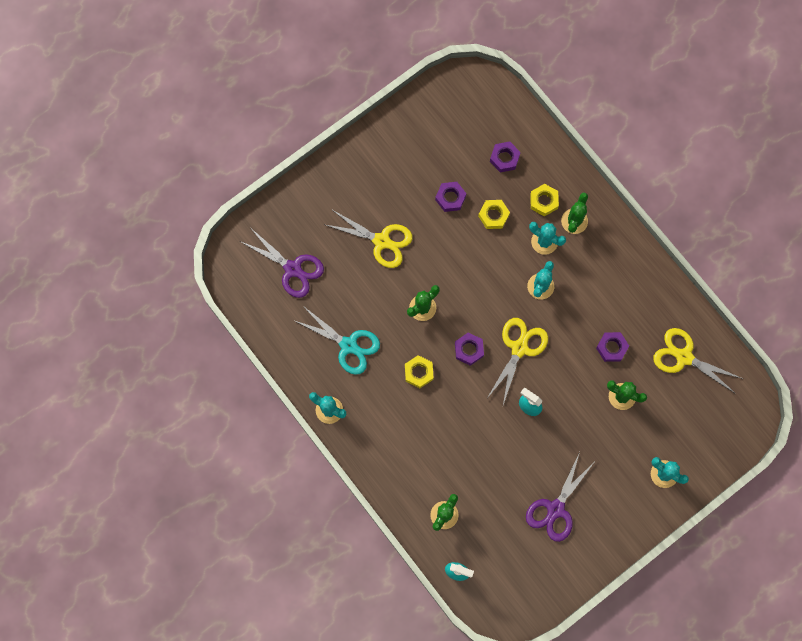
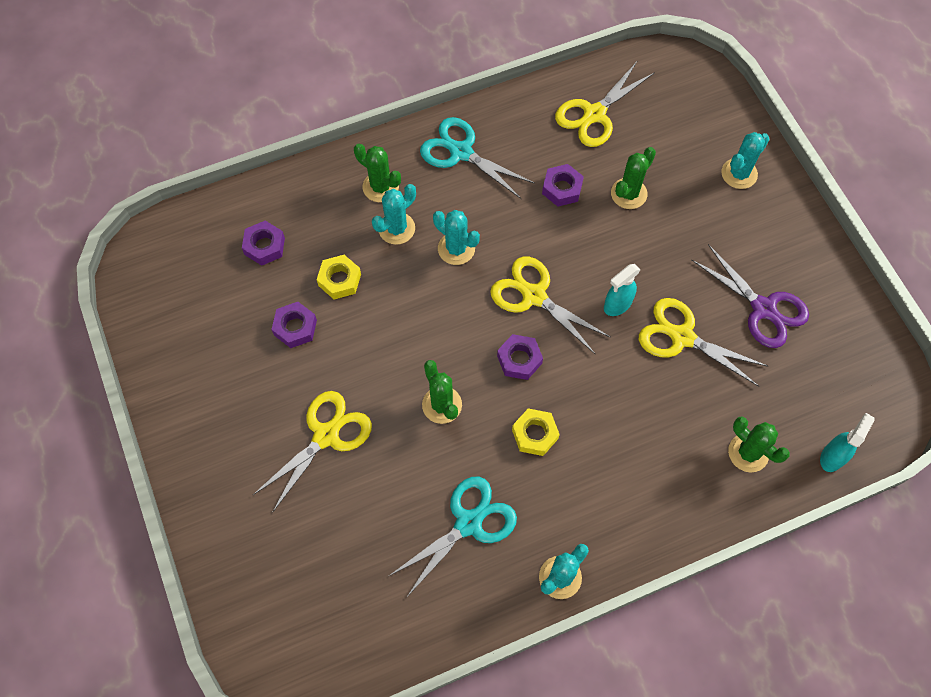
camera: 75 degrees left, 10 degrees down
(292, 269) = (325, 577): purple scissors -> none
(517, 456) = (682, 337): none -> yellow scissors
(543, 201) = (341, 215): yellow nut -> none
(620, 269) = (461, 152): none -> turquoise scissors

